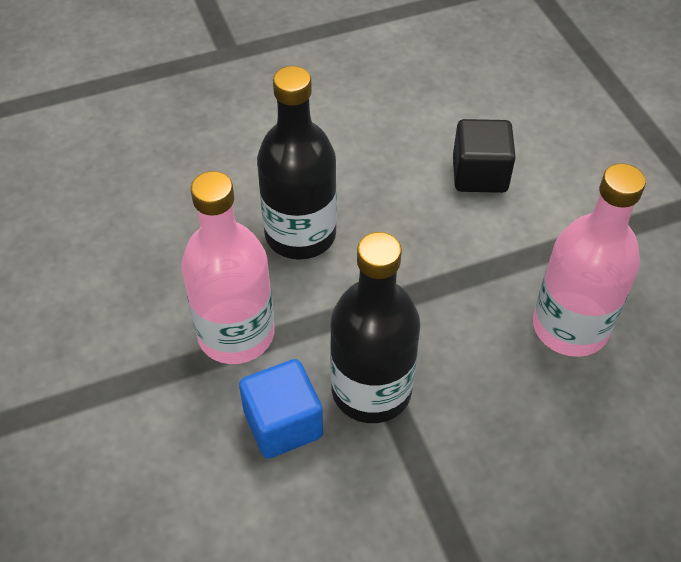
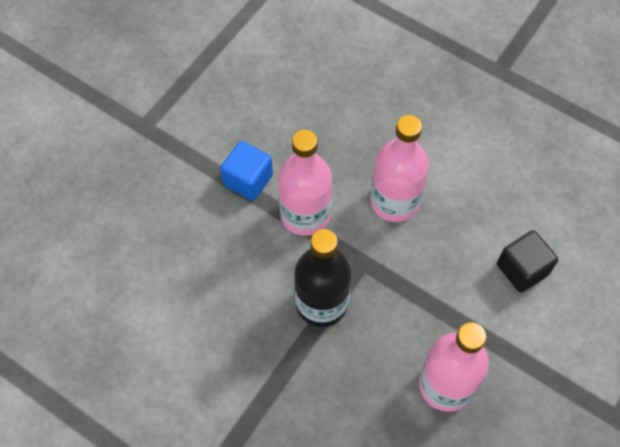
camera: 55 degrees right, 10 degrees up
(283, 424) = (270, 273): blue cube -> blue cube (248, 180)
(300, 234) = (394, 201): black bottle -> pink bottle

